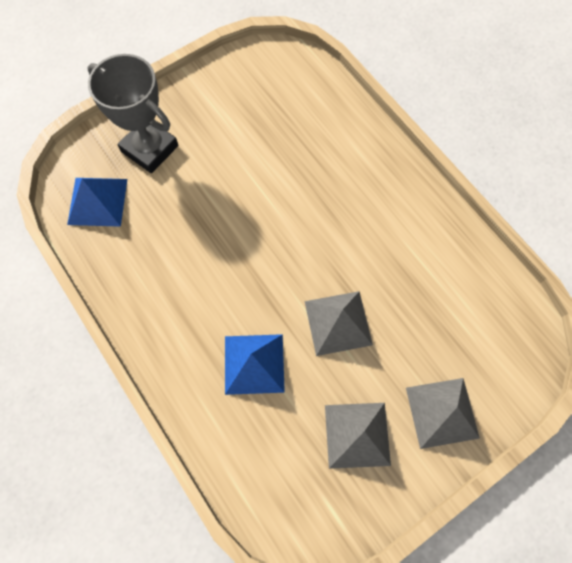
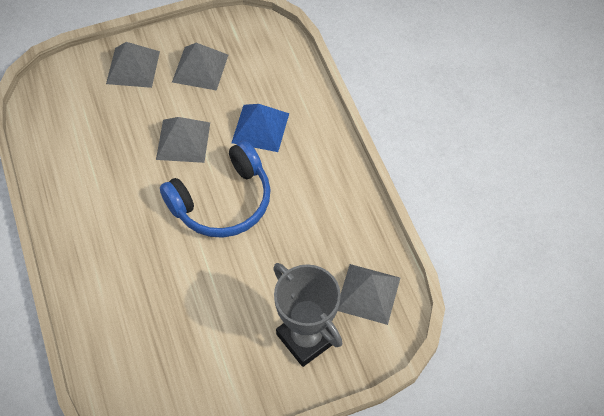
camera: 165 degrees left, 10 degrees down
(97, 201) = (368, 293): blue pyramid -> grey pyramid
(268, 260) = (223, 202): none -> blue headphones

